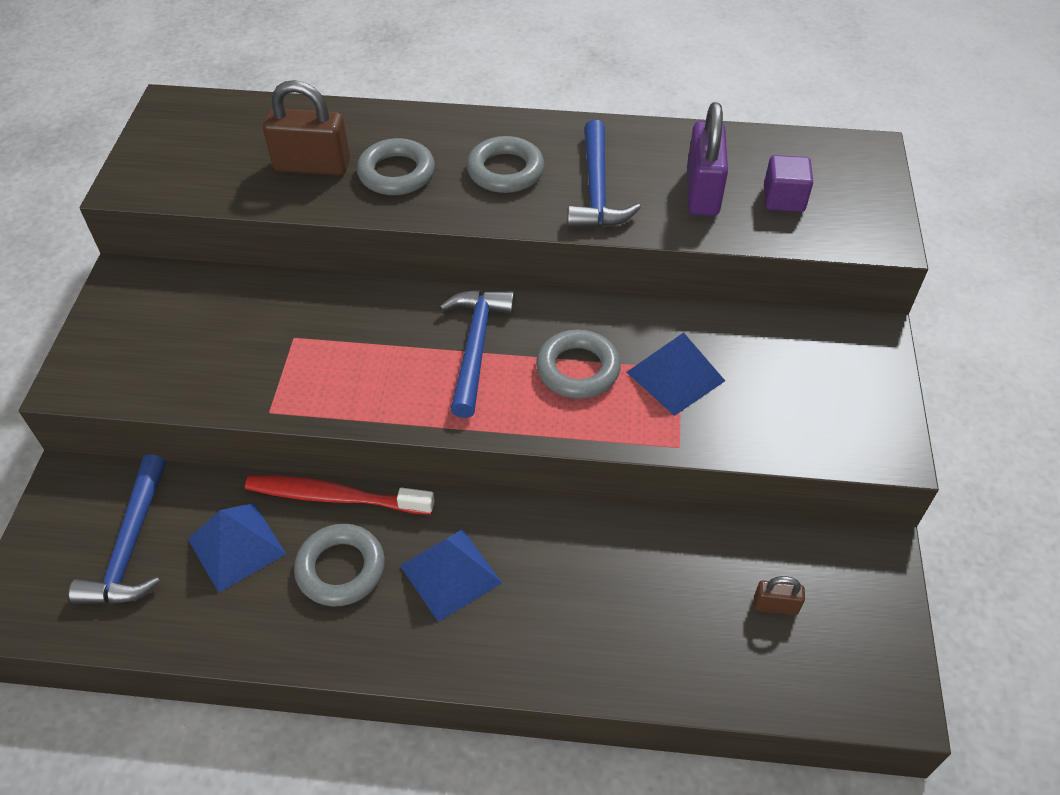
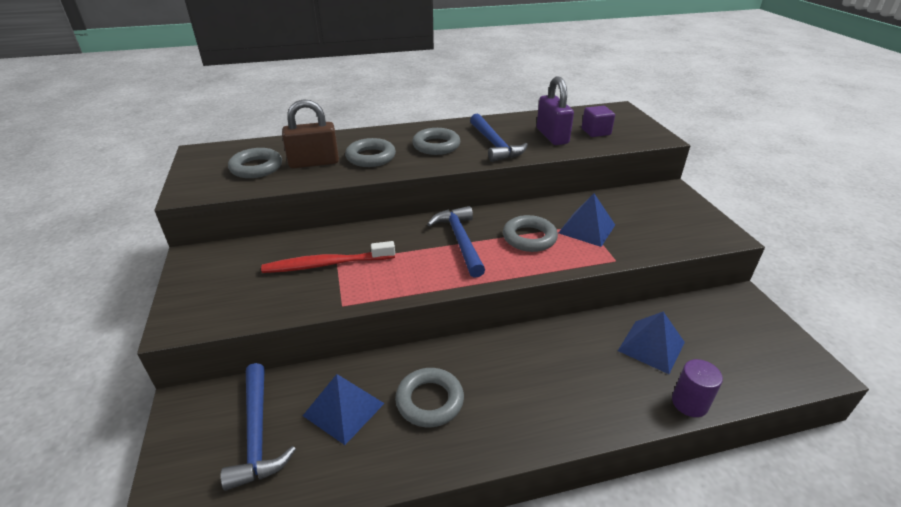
camera: 20 degrees left, 15 degrees down
(231, 157) = (256, 167): none -> grey ring
(335, 497) = (401, 358): red toothbrush -> red toothbrush (326, 264)
(450, 574) = (507, 381): blue pyramid -> blue pyramid (651, 346)
(670, 684) = (689, 403): none -> purple cylinder
(775, 606) = (713, 340): brown padlock -> none

